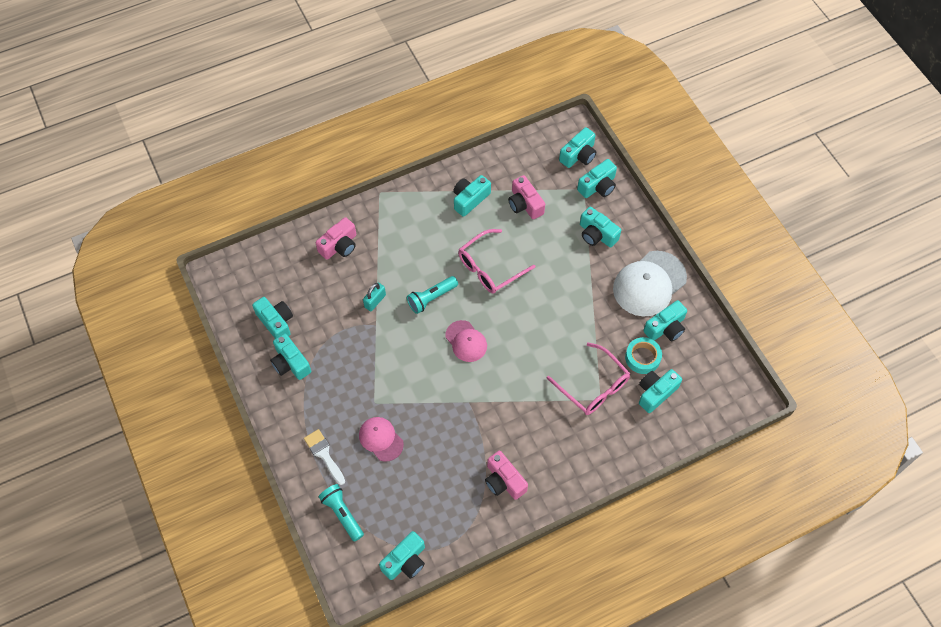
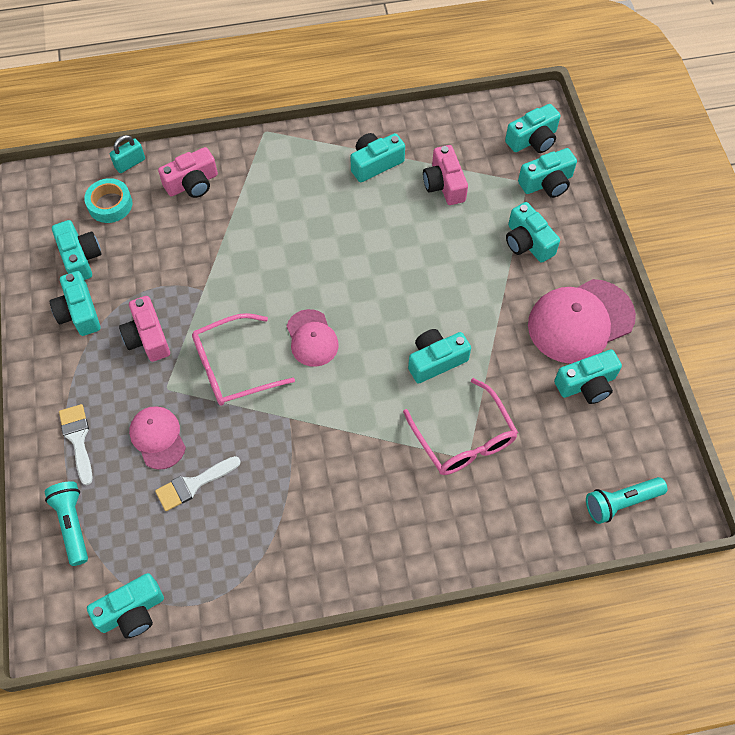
camera: 15 degrees right, 0 degrees up
(375, 301) = (212, 260): turquoise padlock -> turquoise padlock (130, 163)
(417, 465) = (193, 484): none -> white brush
(431, 298) = (285, 273): turquoise flashlight -> turquoise flashlight (621, 503)
(490, 267) = (374, 252): pink glasses -> pink glasses (233, 367)
(504, 481) = (301, 536): pink camera -> pink camera (147, 337)
(642, 357) = (543, 416): turquoise tape -> turquoise tape (110, 204)
(649, 284) = (580, 321): white cap -> pink cap
(655, 393) = (548, 468): turquoise camera -> turquoise camera (436, 360)

